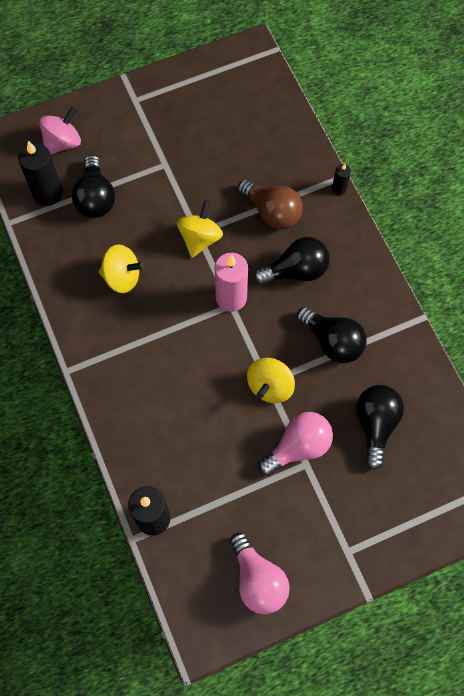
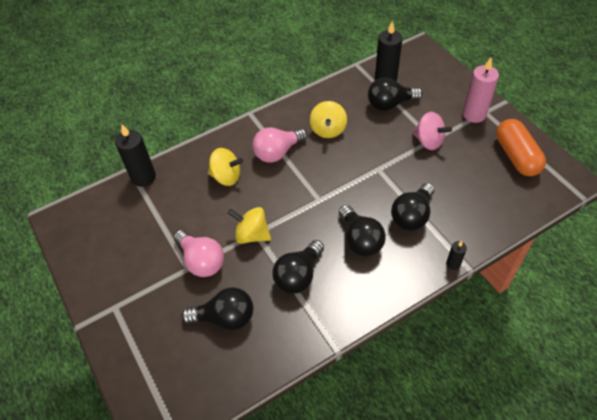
camera: 85 degrees right, 15 degrees down
(63, 142) = (430, 79): pink spinning top -> pink spinning top (428, 141)
(200, 238) = (373, 171): yellow spinning top -> yellow spinning top (226, 177)
(209, 90) = (516, 156): none -> orange capsule
(231, 298) = (325, 198): pink candle -> pink candle (474, 114)
(258, 580) = (95, 247): pink light bulb -> pink light bulb (277, 152)
(272, 212) = (412, 216): brown light bulb -> black light bulb

